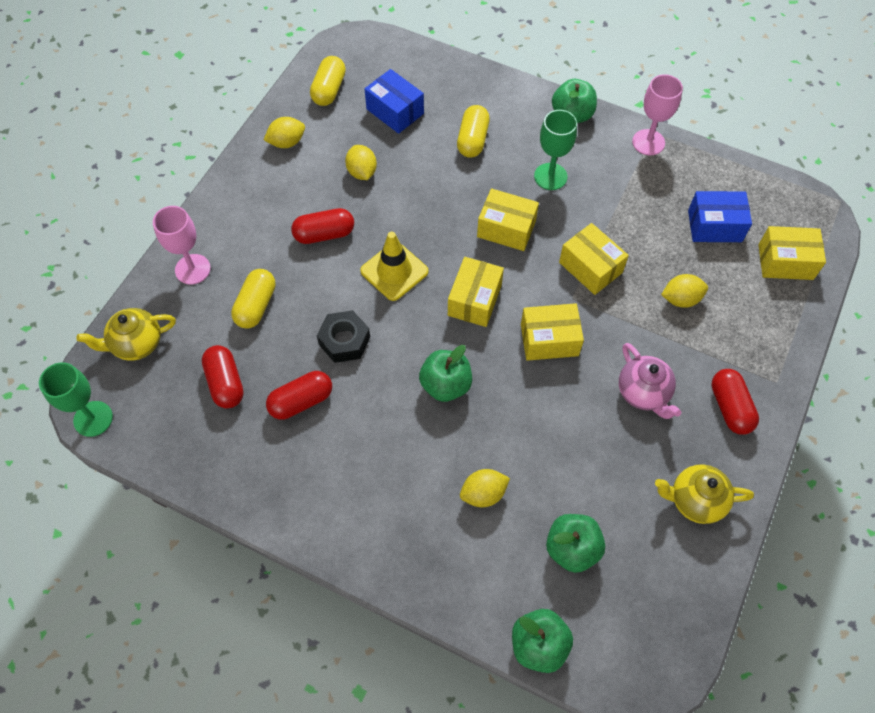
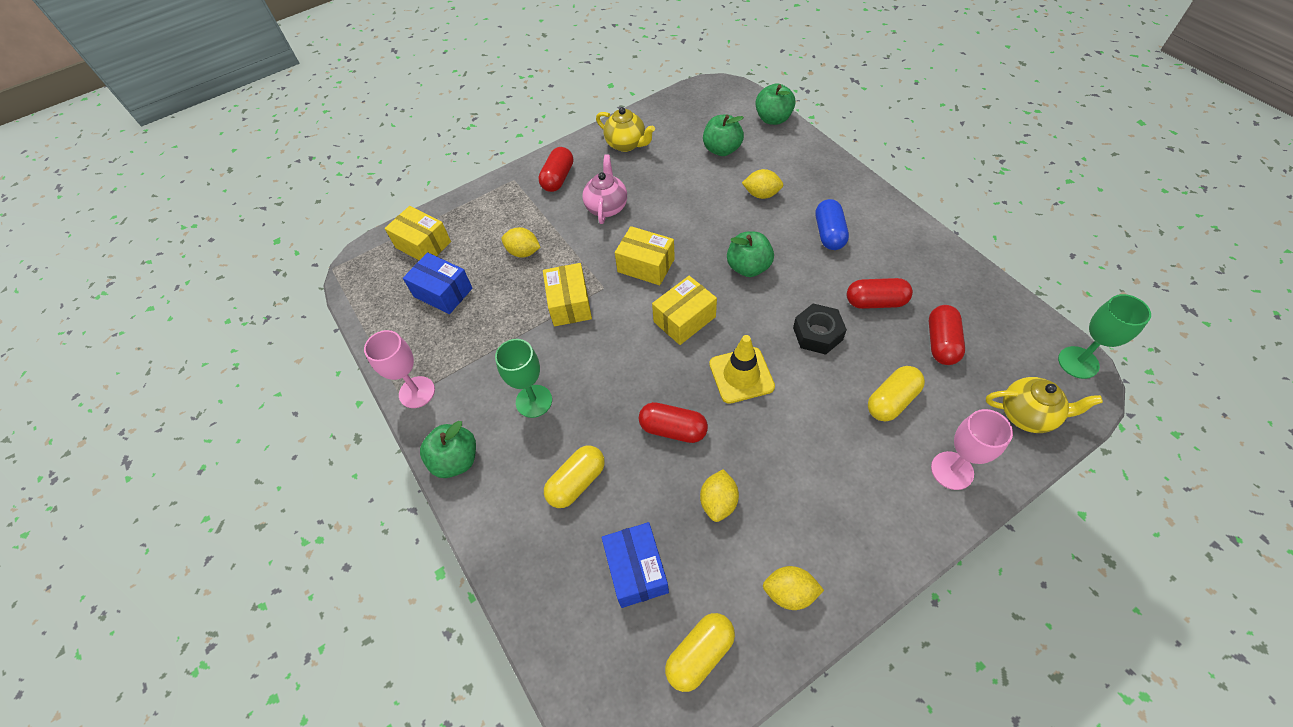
camera: 145 degrees left, 5 degrees down
(324, 234) = (793, 445): red capsule -> red capsule (673, 429)
(381, 469) = (829, 233): none -> blue capsule
(506, 229) = (613, 368): yellow box -> none

